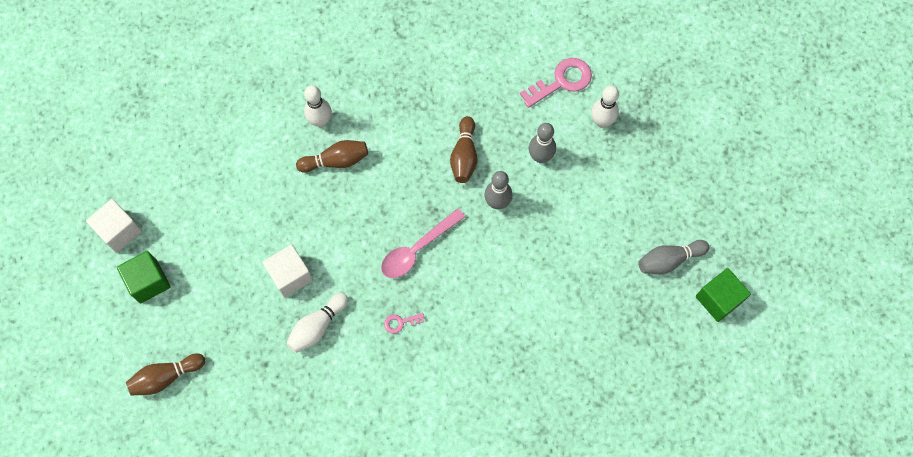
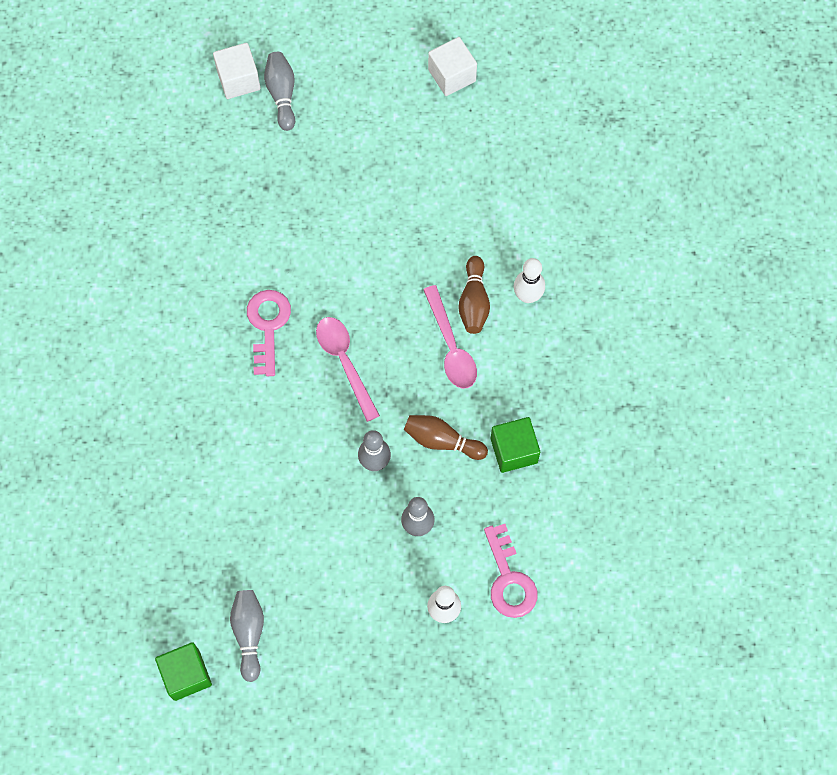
camera: 105 degrees right, 0 degrees up
(148, 282) = (388, 94): green cube -> green cube (514, 450)
(166, 377) = (282, 94): brown bowling pin -> grey bowling pin
(290, 276) = (353, 229): white cube -> white cube (238, 80)
(317, 326) = (289, 243): white bowling pin -> none
(380, 169) = (451, 346): none -> pink spoon
(400, 322) = (268, 326): pink key -> pink key, size x2.04

